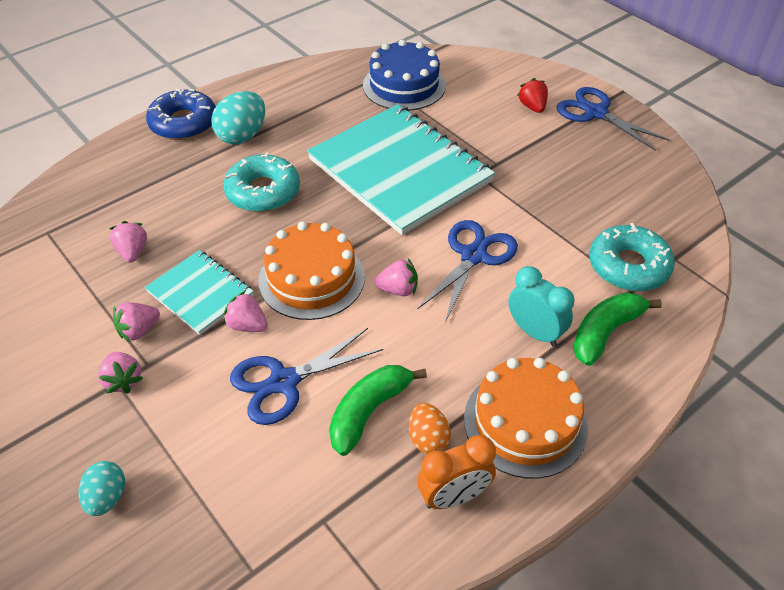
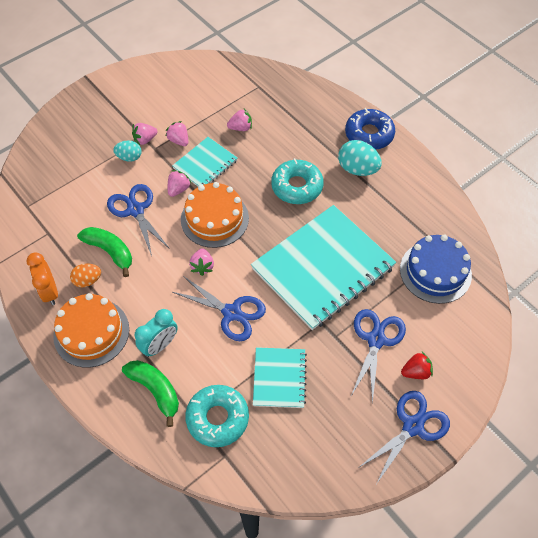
camera: 90 degrees right, 10 degrees up
(107, 497) = (76, 145): turquoise egg -> turquoise egg (129, 157)
(497, 132) = (376, 339): none -> blue scissors
(561, 211) = (279, 378): none -> turquoise notebook

